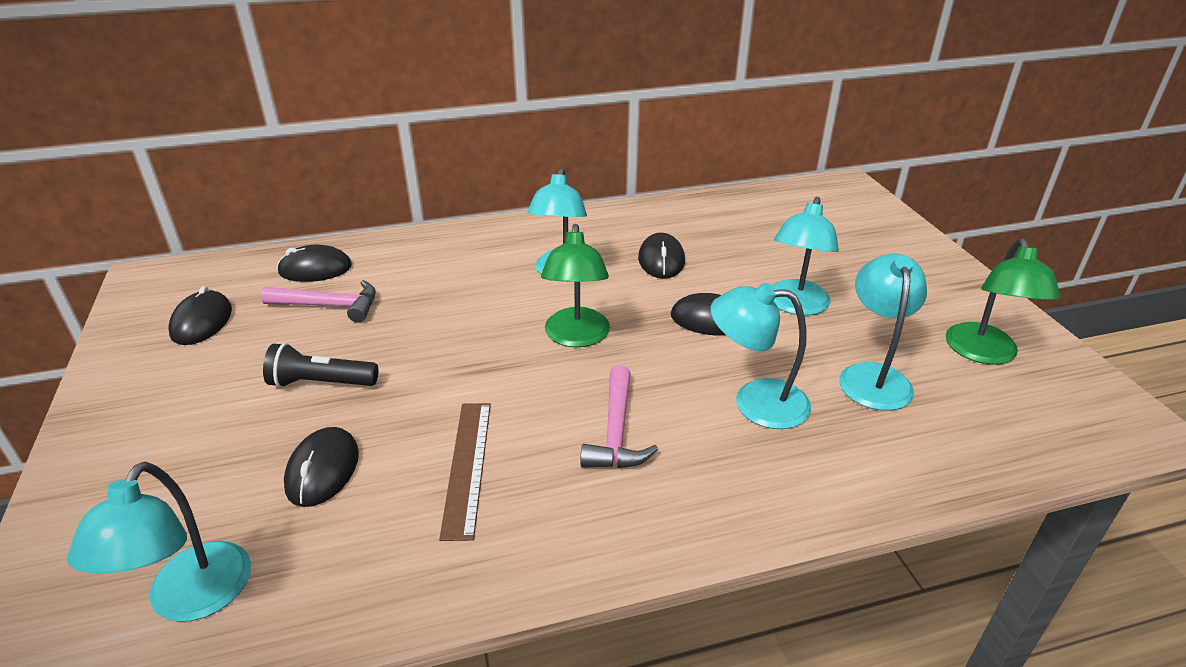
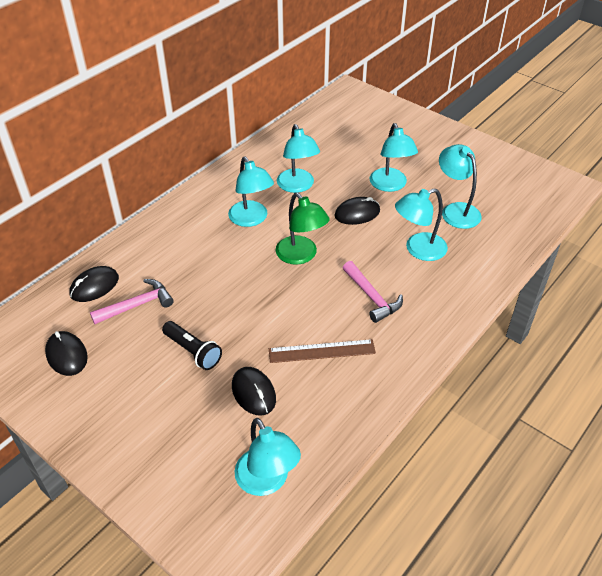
camera: 35 degrees left, 10 degrees up
(321, 383) = (193, 351): black flashlight -> black flashlight turned 105 degrees counterclockwise
(467, 466) = (322, 351): brown ruler -> brown ruler turned 60 degrees counterclockwise
(661, 260) = (297, 186): black mouse -> turquoise lamp
(984, 353) = (491, 175): green lamp -> none

